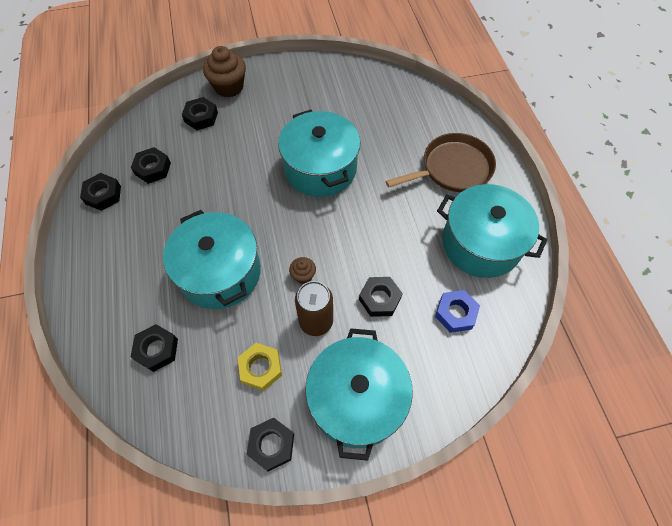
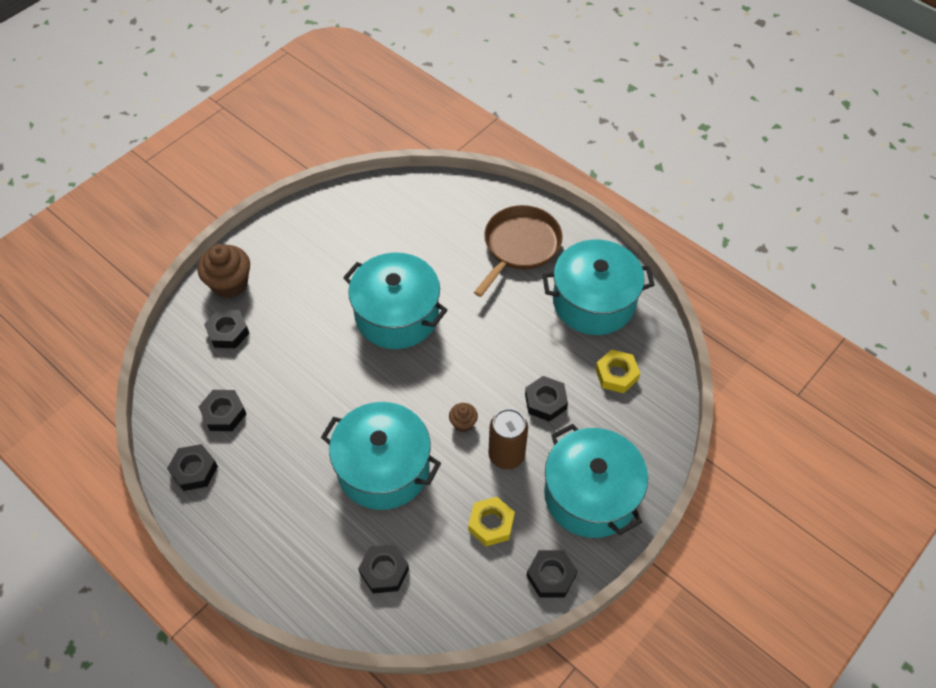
camera: 35 degrees left, 5 degrees down
(455, 313) = (616, 374): blue nut -> yellow nut

